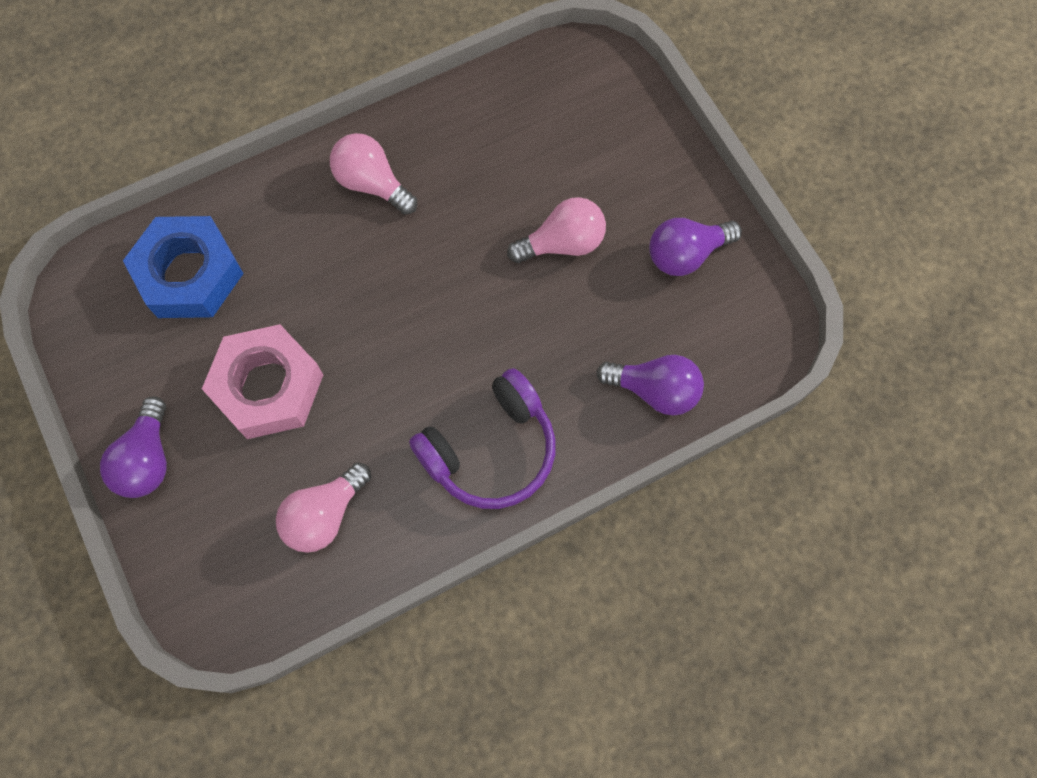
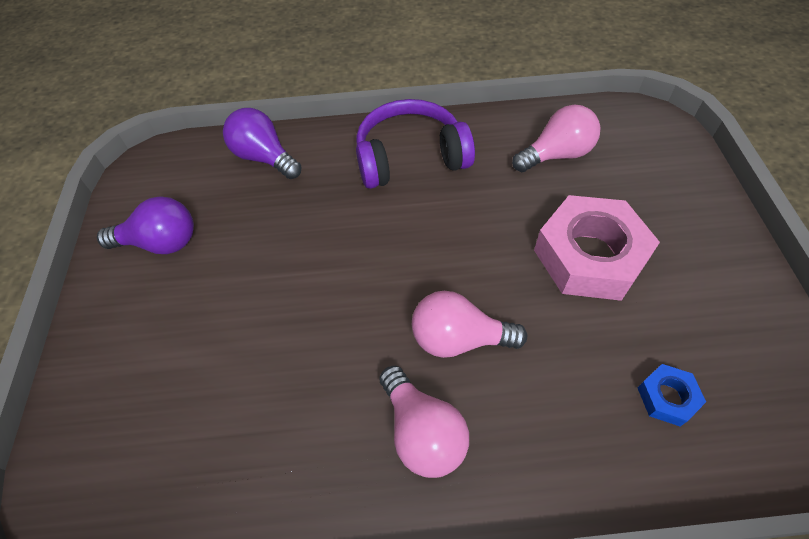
camera: 155 degrees left, 15 degrees down
(147, 459) = (712, 233): purple light bulb -> none
(189, 274) = (667, 397): blue nut -> blue nut, size x0.45
(562, 243) = (258, 290): pink light bulb -> pink light bulb (458, 339)

